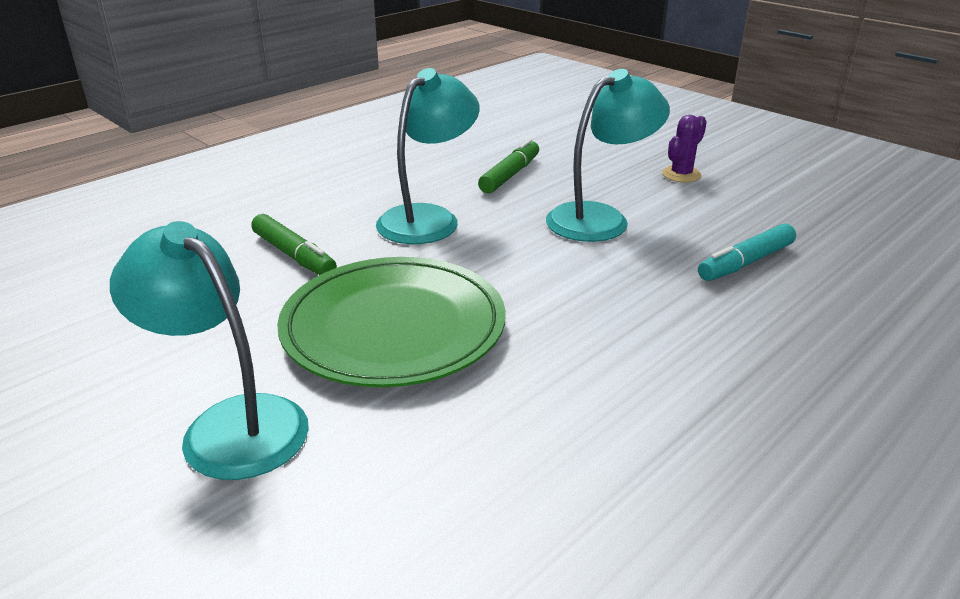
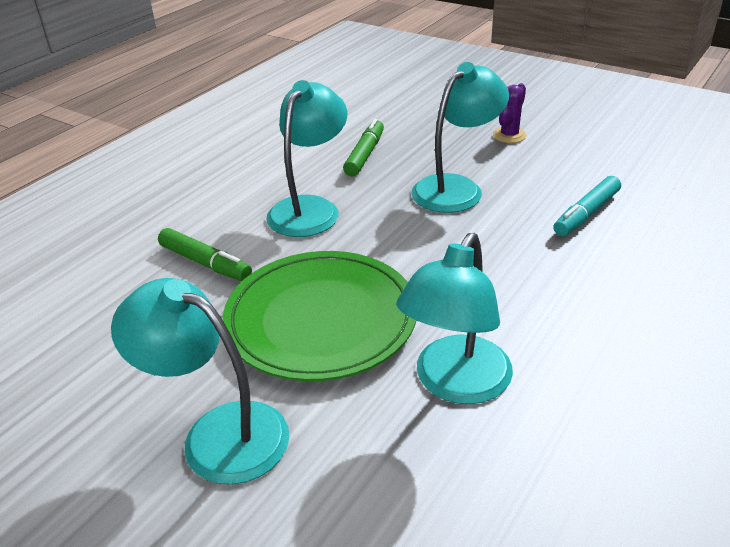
camera: 10 degrees left, 5 degrees up
(520, 417) = (455, 384): none -> turquoise lamp

